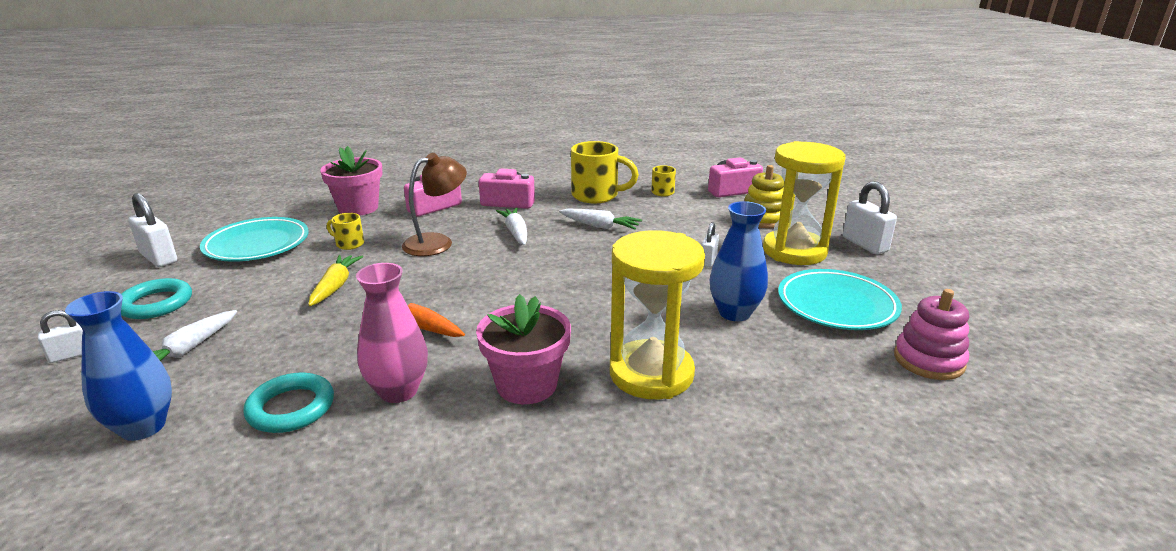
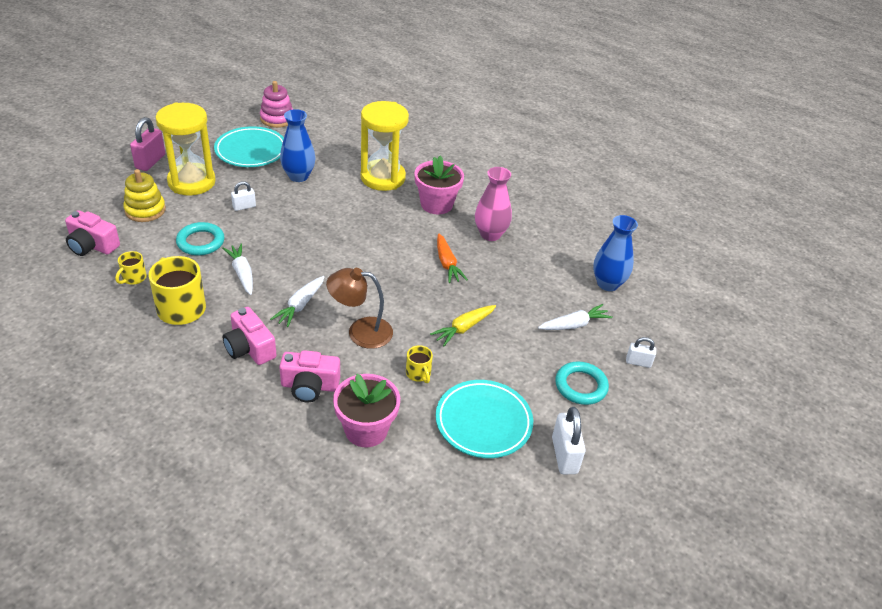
camera: 140 degrees left, 15 degrees up
(291, 408) = (540, 254): turquoise ring -> turquoise ring (200, 242)
(864, 244) = (150, 161): white padlock -> pink padlock

